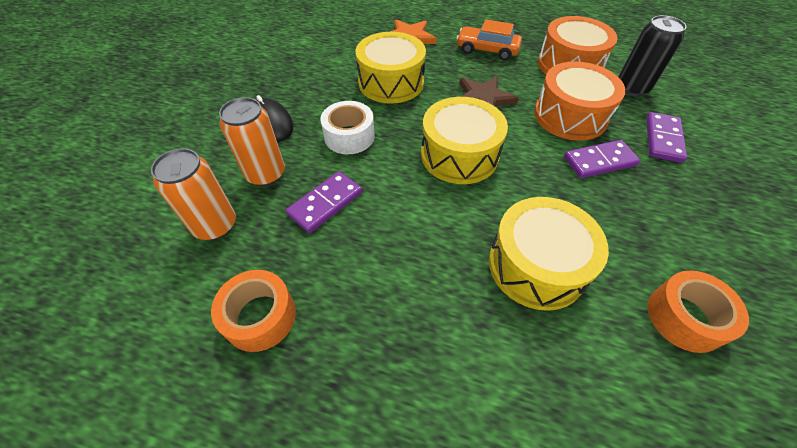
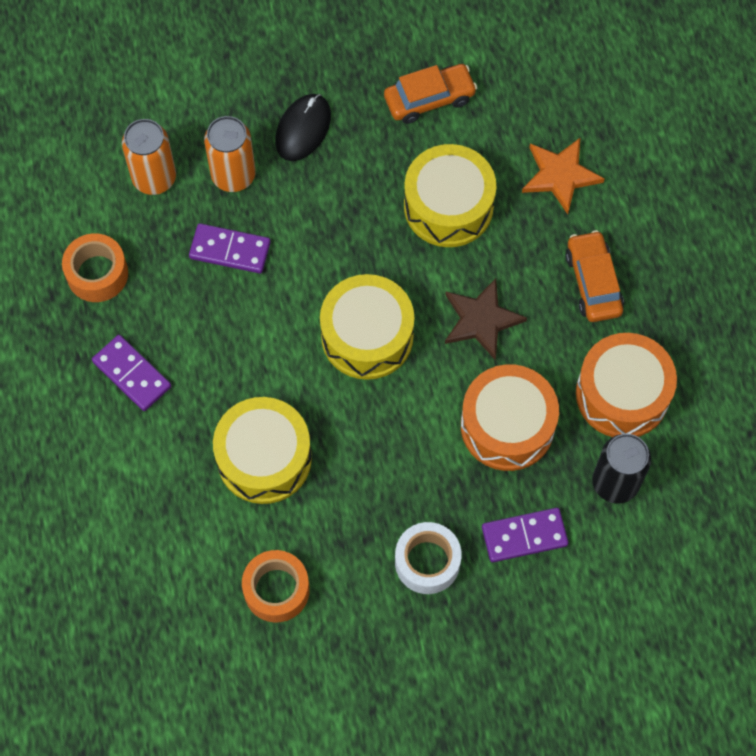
camera: 60 degrees right, 15 degrees up
(312, 63) = (429, 99): none -> orange car
(349, 136) = (330, 216): white tape -> white tape (427, 562)
(599, 161) = (442, 477): purple domino -> purple domino (132, 374)

